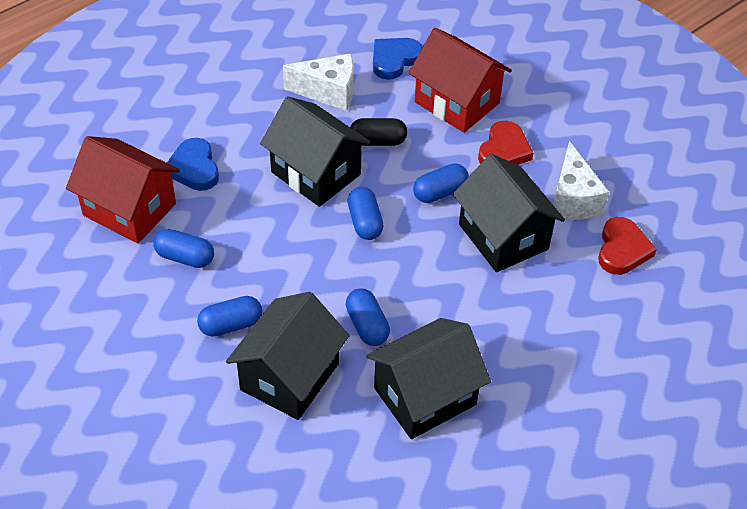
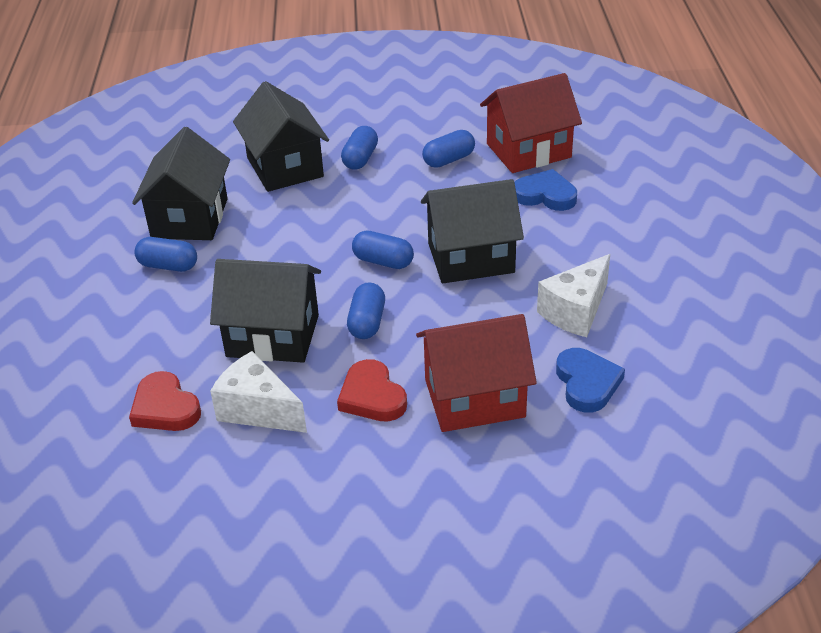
camera: 130 degrees right, 10 degrees down
(367, 325) = (281, 218): blue capsule -> blue capsule (168, 266)
(377, 141) = (473, 313): black capsule -> none

